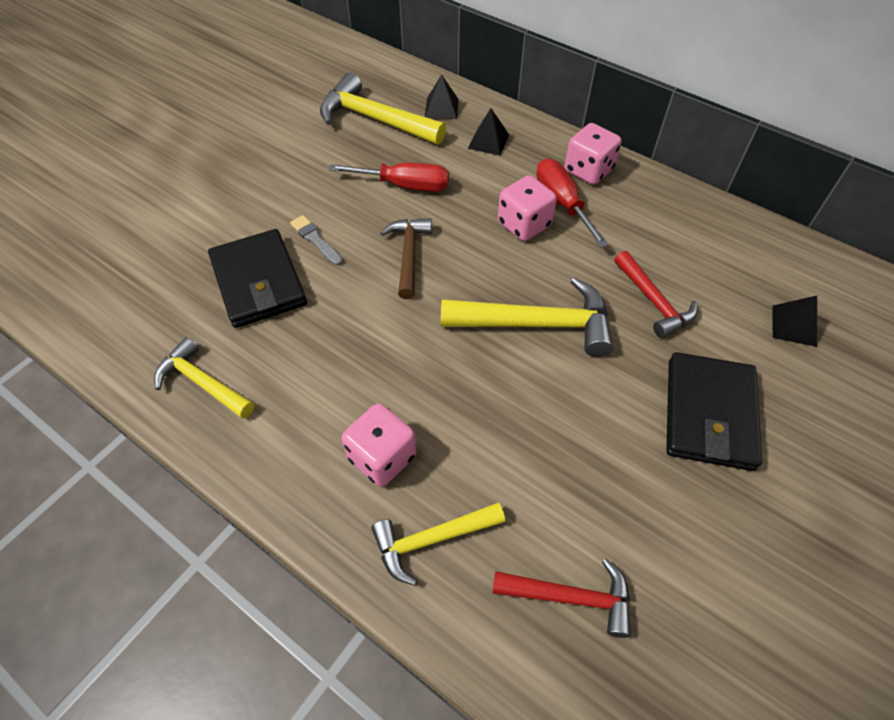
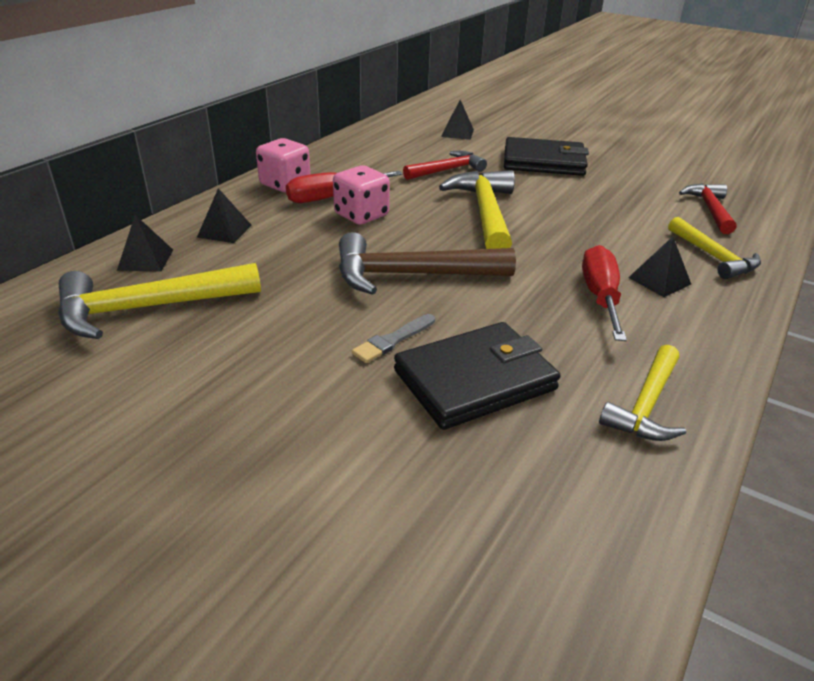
camera: 95 degrees left, 20 degrees down
(375, 119) = (149, 308): yellow hammer -> yellow hammer turned 45 degrees clockwise
(382, 457) = (659, 280): pink dice -> black pyramid
(405, 185) = (295, 281): red screwdriver -> red screwdriver (600, 297)
(409, 255) = (411, 275): brown hammer -> brown hammer, size x1.58

